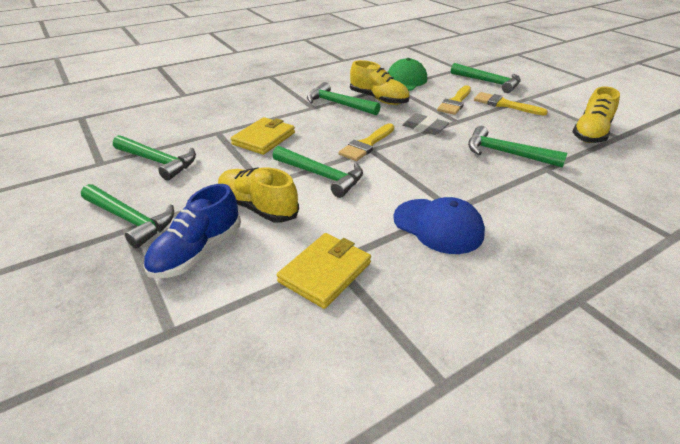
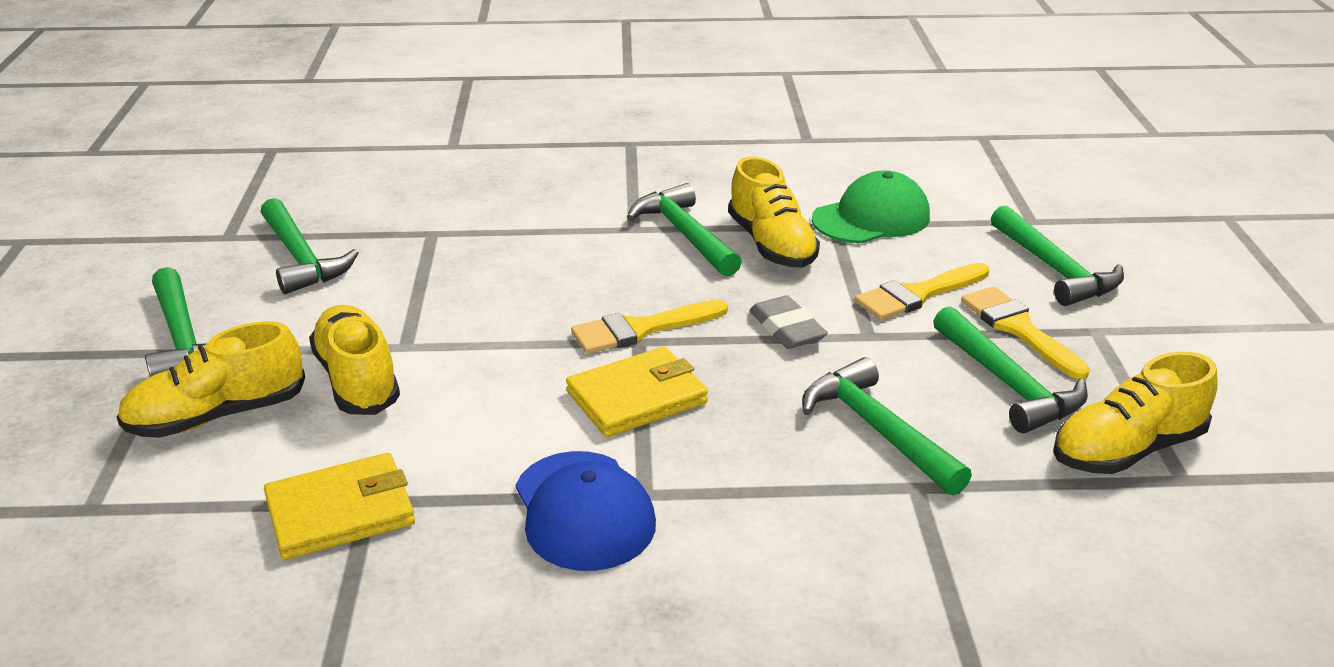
camera: 30 degrees right, 5 degrees down
(197, 251) = (217, 416): blue shoe -> yellow shoe
(264, 138) = (488, 265): yellow wallet -> yellow wallet (637, 397)
(321, 176) = (504, 361): green hammer -> green hammer (1008, 384)

